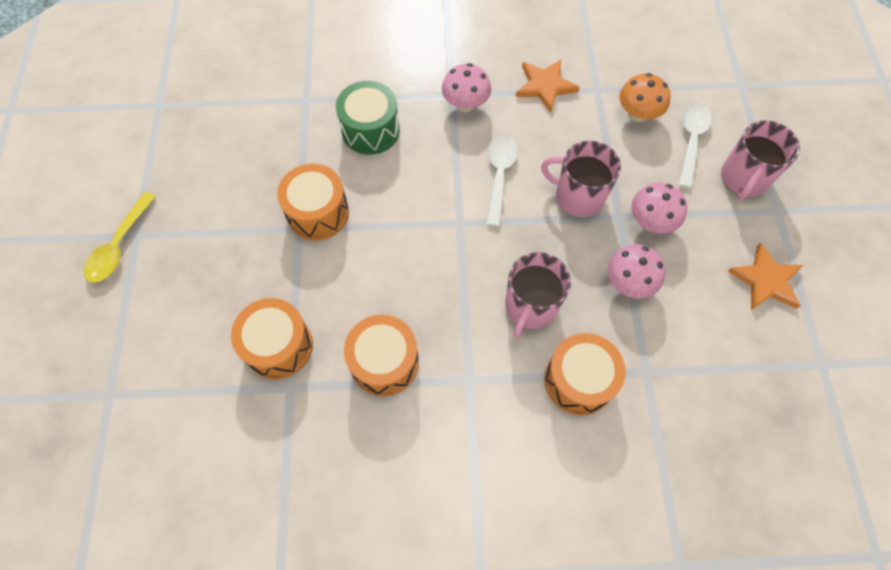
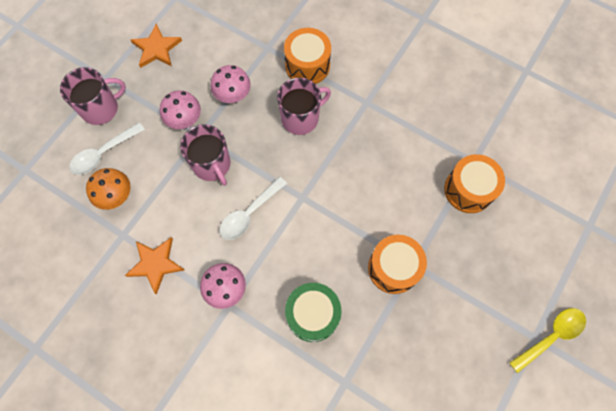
camera: 145 degrees left, 5 degrees up
(384, 362) = (409, 140): orange drum -> none

